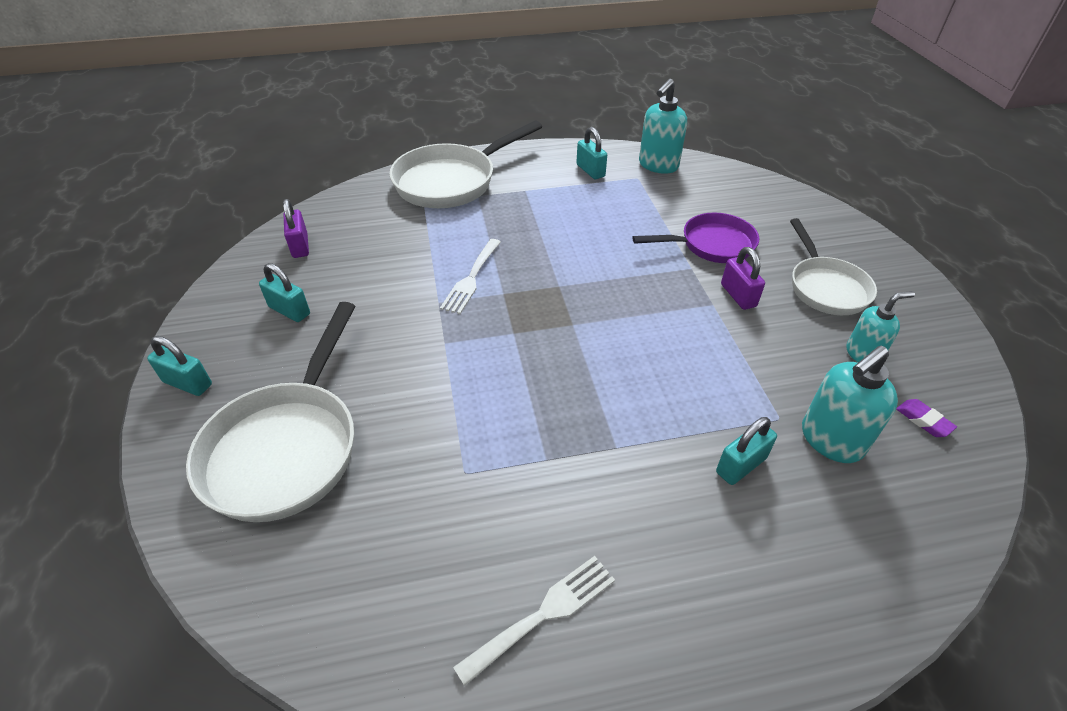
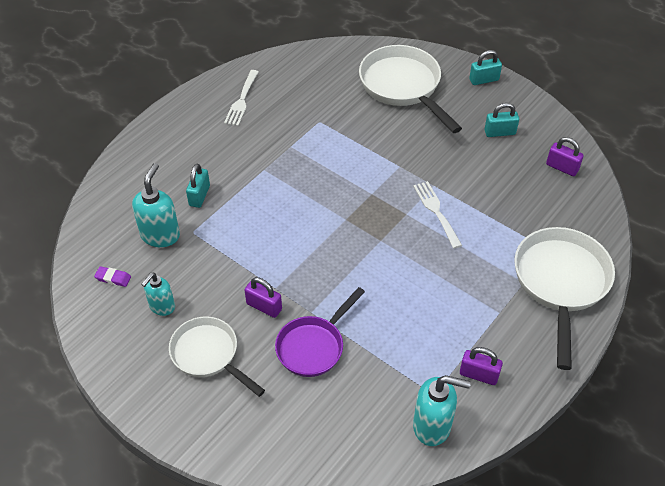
camera: 140 degrees right, 5 degrees up
(590, 171) = (478, 375): turquoise padlock -> purple padlock
(658, 165) = (432, 426): turquoise soap dispenser -> turquoise soap dispenser turned 105 degrees clockwise

